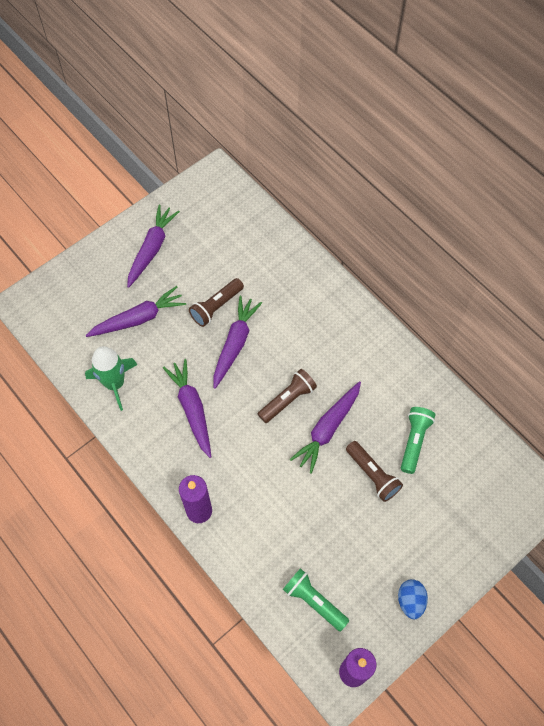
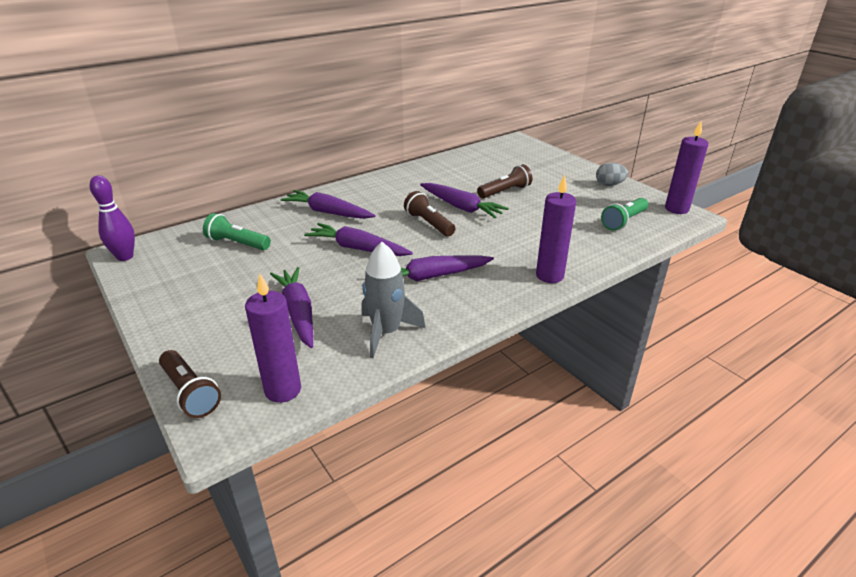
camera: 85 degrees left, 30 degrees down
(55, 330) = (283, 390): none -> purple candle
(115, 383) = (386, 332): green rocket -> grey rocket
(152, 249) = (199, 300): purple carrot -> purple carrot (328, 212)
(209, 177) = (125, 257): none -> purple bowling pin
(216, 307) = (307, 258): brown flashlight -> brown flashlight (190, 393)
(410, 601) = (609, 185): blue egg -> grey egg
(414, 441) = (475, 175): green flashlight -> green flashlight (237, 243)

